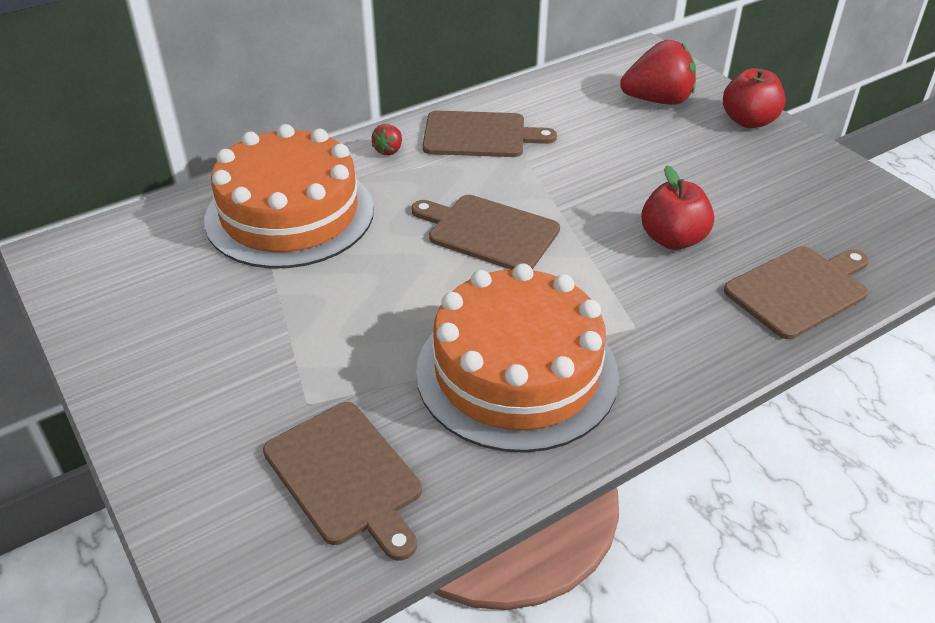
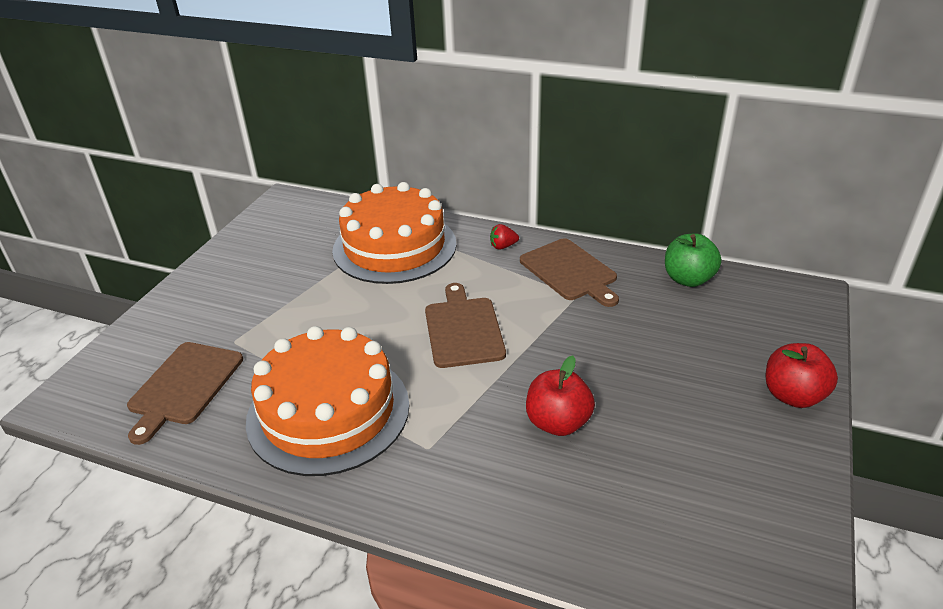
camera: 55 degrees right, 5 degrees down
(566, 88) = (688, 279): none -> green apple
(658, 100) = (743, 331): red strawberry -> none
(799, 290) = (574, 530): brown cutting board -> none

